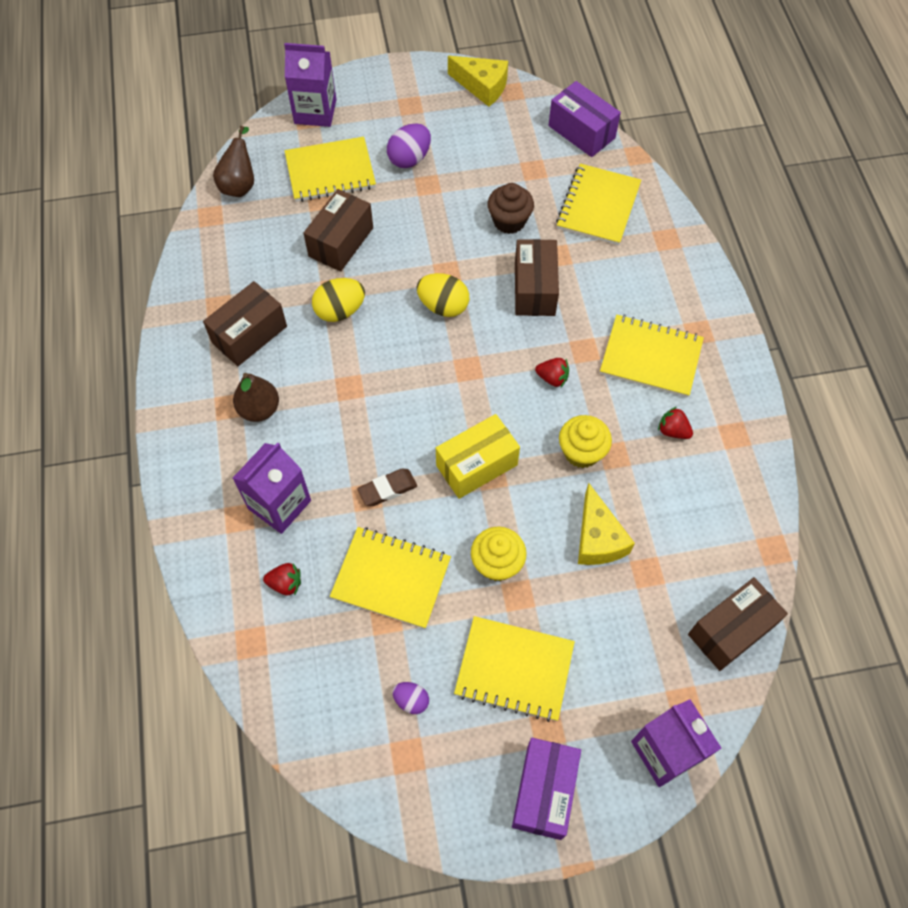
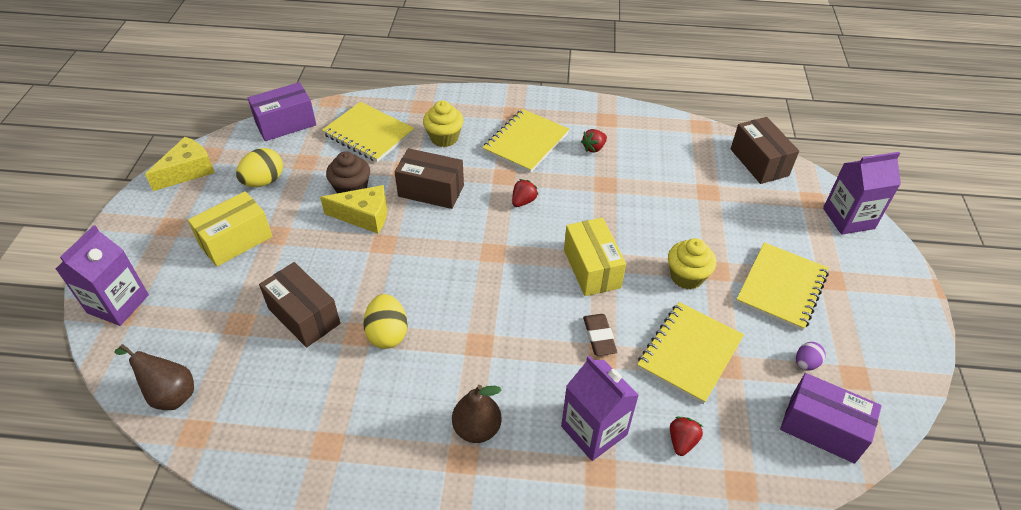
camera: 75 degrees left, 15 degrees down
(249, 334) = (379, 421): brown box -> none
(330, 172) = (208, 307): yellow notebook -> none
(409, 159) = (236, 241): purple egg -> yellow box
(443, 306) = (420, 254): yellow egg -> yellow egg (264, 181)
(544, 792) = (882, 293): purple box -> purple box (822, 428)
(581, 452) = (597, 201): yellow cupcake -> yellow cupcake (444, 138)
(597, 538) = (675, 211): yellow cheese -> yellow cheese (364, 216)

